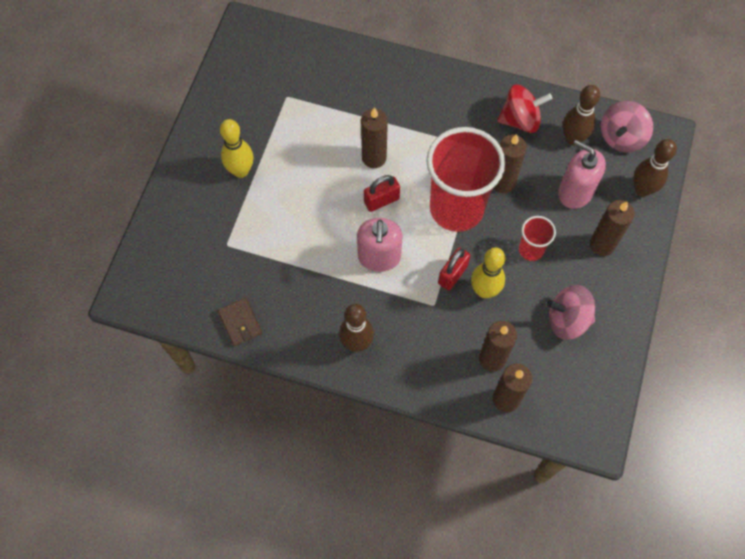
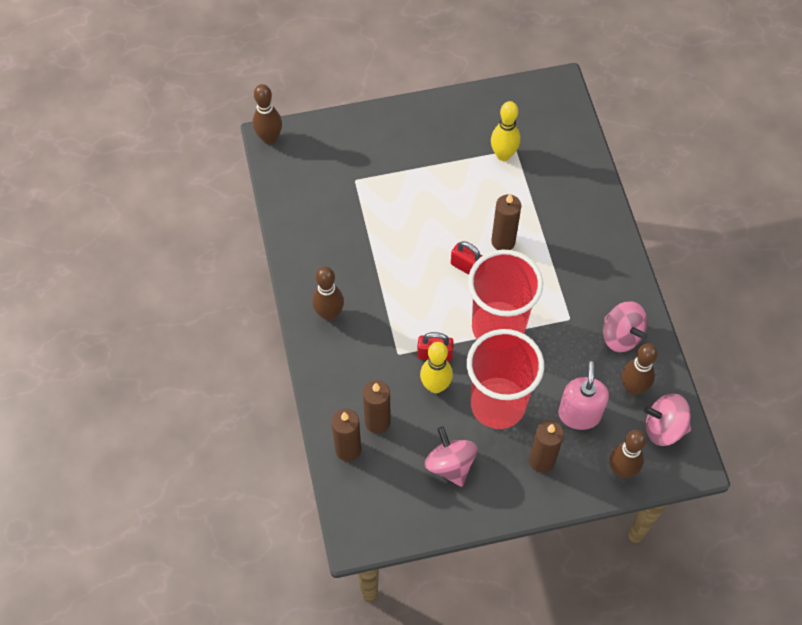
camera: 60 degrees right, 5 degrees down
(125, 297) = (269, 138): none -> brown bowling pin
(240, 323) = (296, 224): brown wallet -> none
(241, 171) = (425, 154): yellow bowling pin -> yellow bowling pin (503, 155)
(379, 257) = (414, 292): pink soap dispenser -> none
(503, 182) = (548, 351): brown candle -> none
(520, 120) = (621, 336): red spinning top -> pink spinning top
(531, 250) = (498, 404): red cup -> red cup, size x2.20

